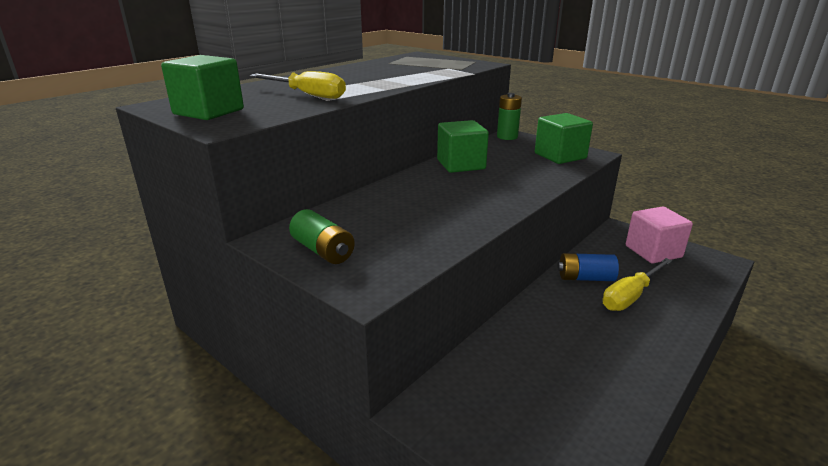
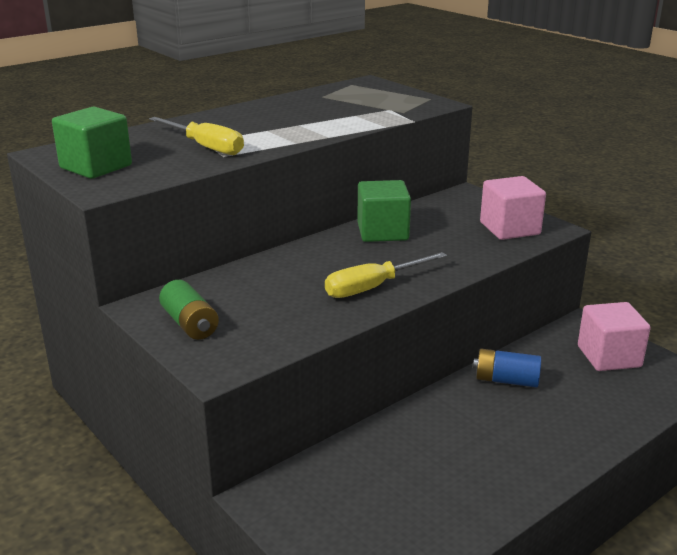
camera: 10 degrees right, 0 degrees up
(507, 137) = (460, 196): green battery -> none
(560, 156) = (509, 228): green cube -> pink cube
(630, 296) = (548, 406): yellow screwdriver -> yellow screwdriver (373, 287)

